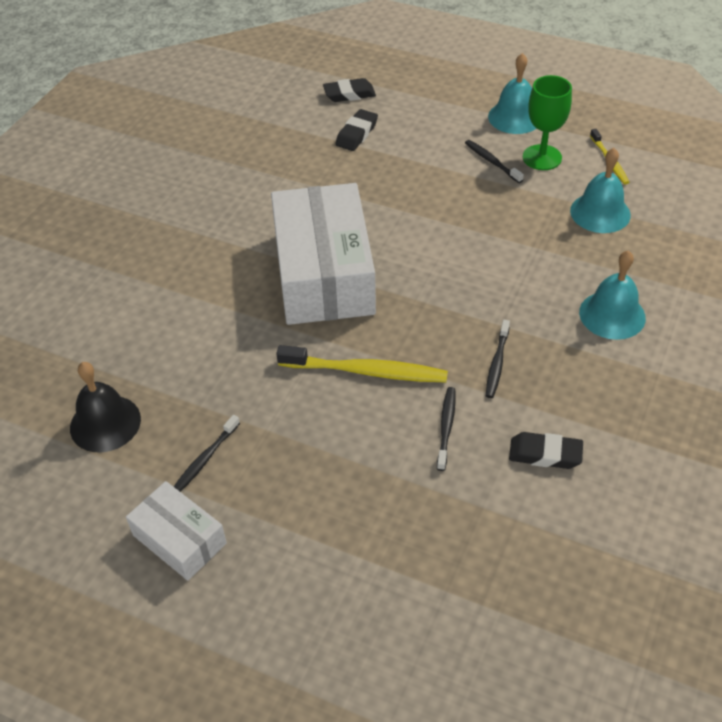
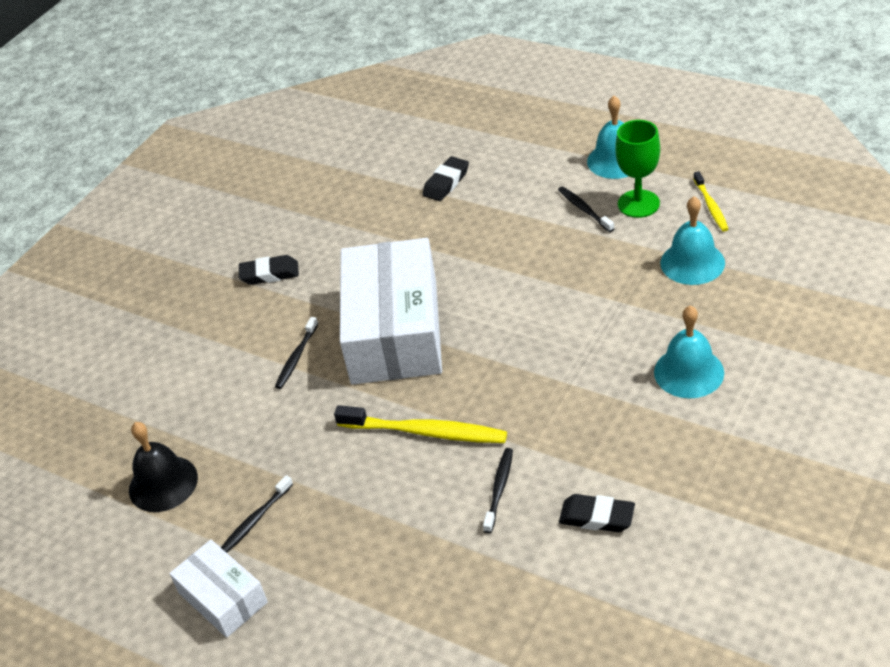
camera: 10 degrees right, 5 degrees down
(349, 94) = (444, 140): black eraser -> black eraser (269, 274)
(497, 363) = (560, 423): black toothbrush -> black toothbrush (296, 357)

